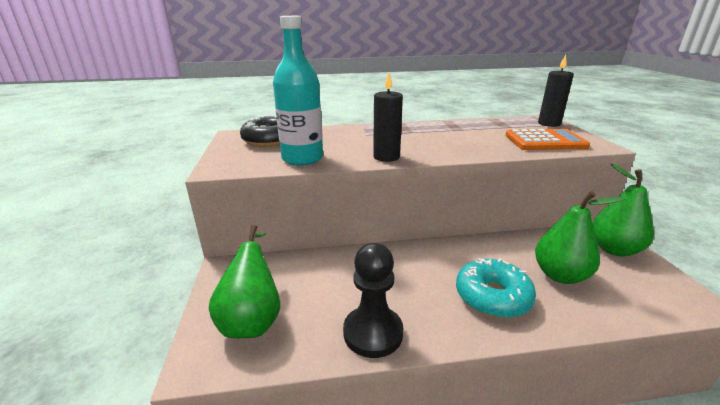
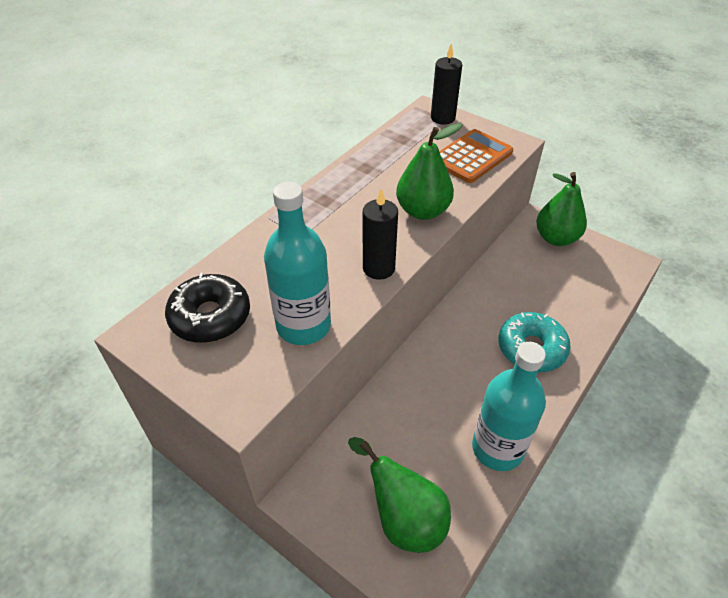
camera: 45 degrees left, 20 degrees up
(373, 333) = (497, 448): black pawn -> turquoise bottle
(560, 275) = (549, 293): green pear -> green pear (423, 211)

